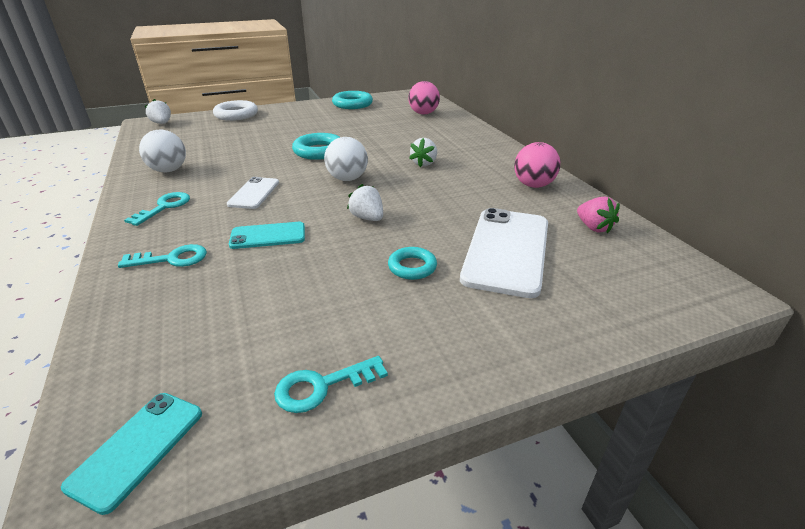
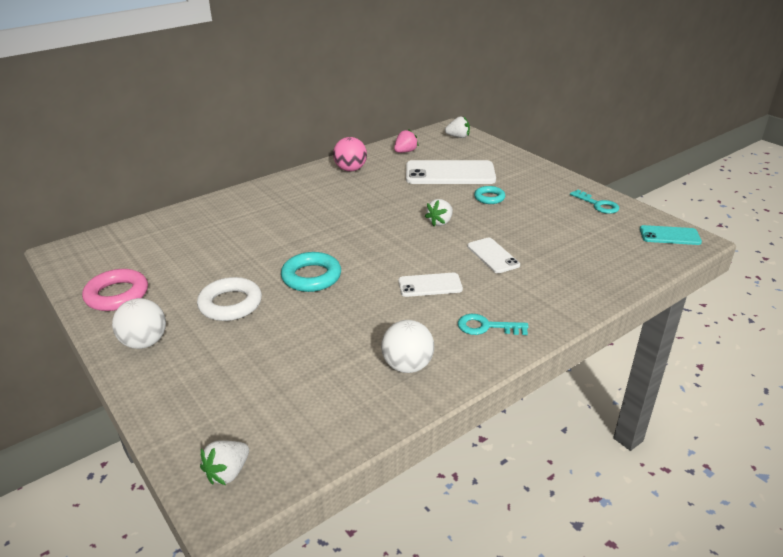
camera: 105 degrees left, 0 degrees up
(172, 259) = (552, 286): turquoise key -> none
(236, 115) = (173, 396): white ring -> white ring (230, 304)
(268, 236) = (493, 255): turquoise phone -> white phone
(347, 179) = (375, 245): white ball -> white ball (145, 342)
(352, 104) = (117, 295): turquoise ring -> pink ring
(423, 113) = (165, 235): pink ball -> none
(424, 163) = (324, 214): white strawberry -> white strawberry (458, 137)

